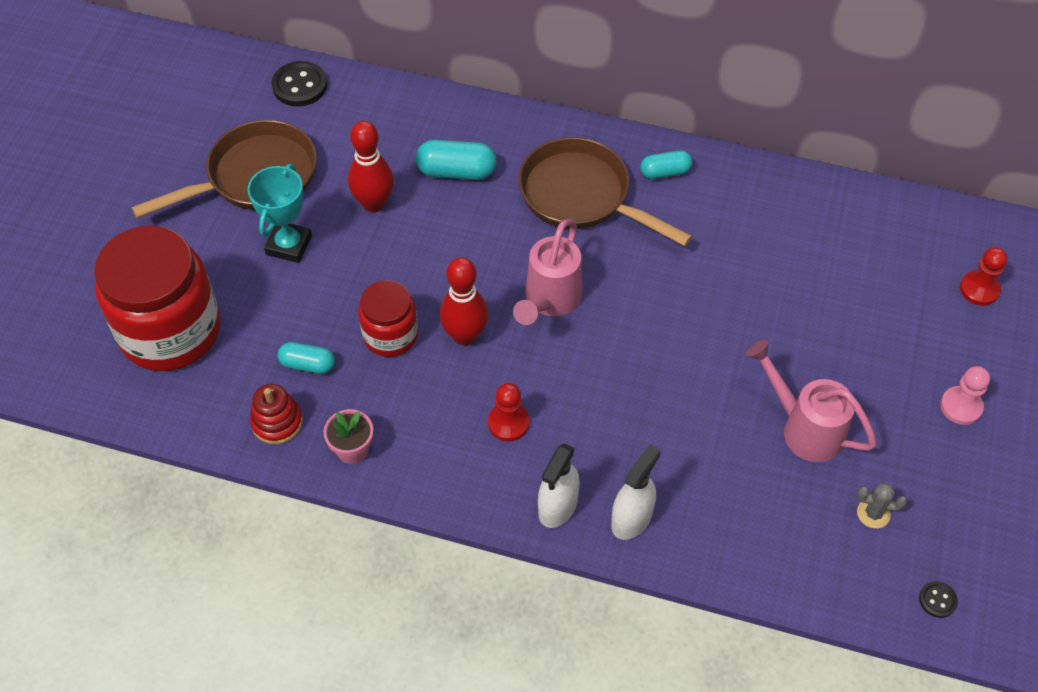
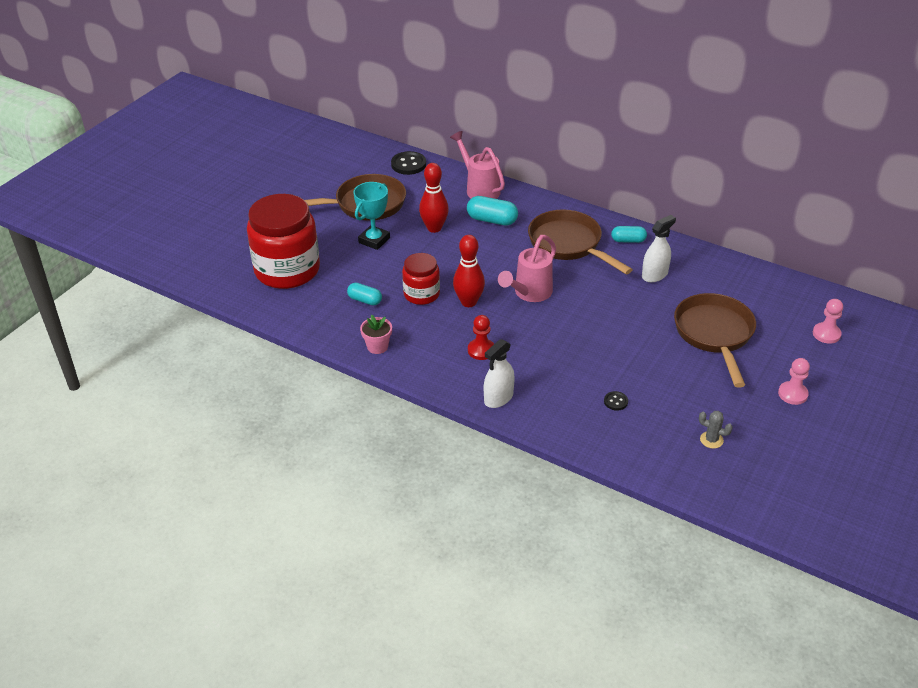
camera: 15 degrees right, 15 degrees down
(277, 422) = (336, 325): red stacking toy -> none
(631, 518) = (545, 413): white spray bottle -> white spray bottle (654, 275)
(803, 427) = (678, 386): pink watering can -> pink watering can (479, 188)
(830, 323) = (714, 335): none -> brown pan
(937, 600) = (742, 494): black button -> black button (615, 401)
(979, 289) = (826, 334): red pawn -> pink pawn

